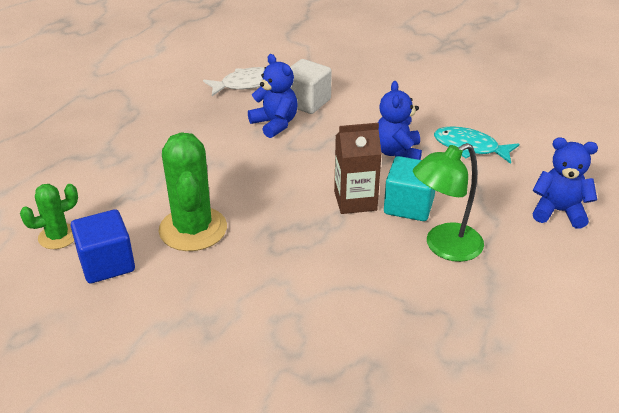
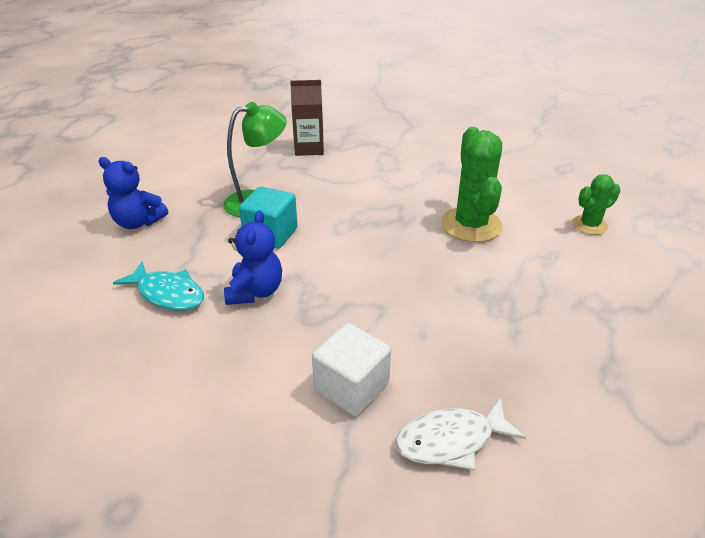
camera: 175 degrees left, 0 degrees up
(107, 264) = (533, 204): blue cube -> none
(275, 124) = (399, 346): blue teddy bear -> none
(355, 201) = (320, 241): brown carton -> brown carton (309, 148)

